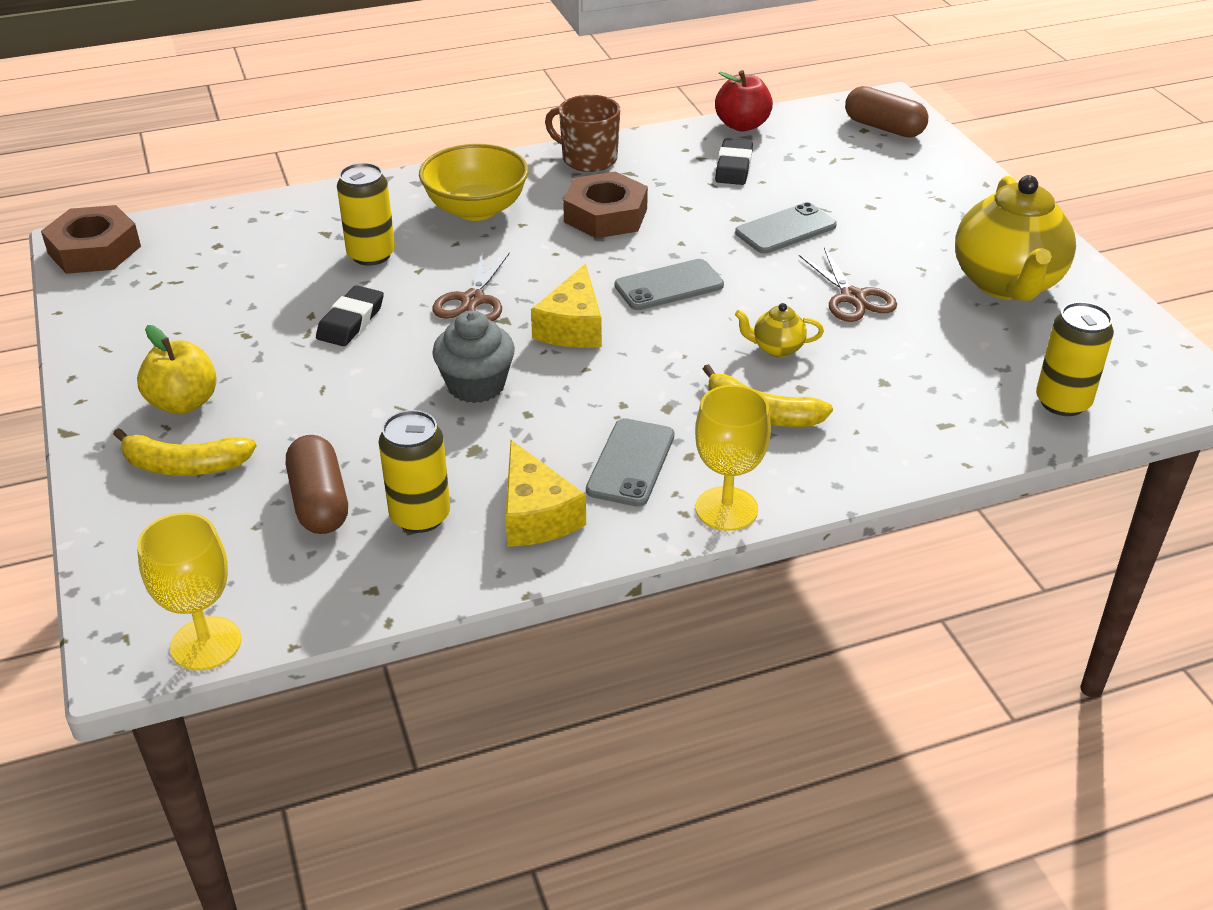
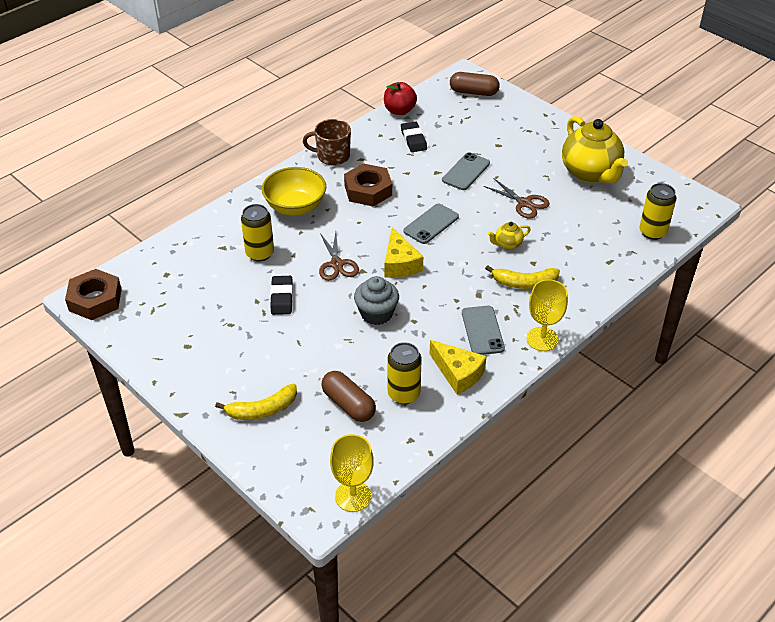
camera: 25 degrees left, 5 degrees up
(184, 403) = (231, 375): yellow apple -> none

